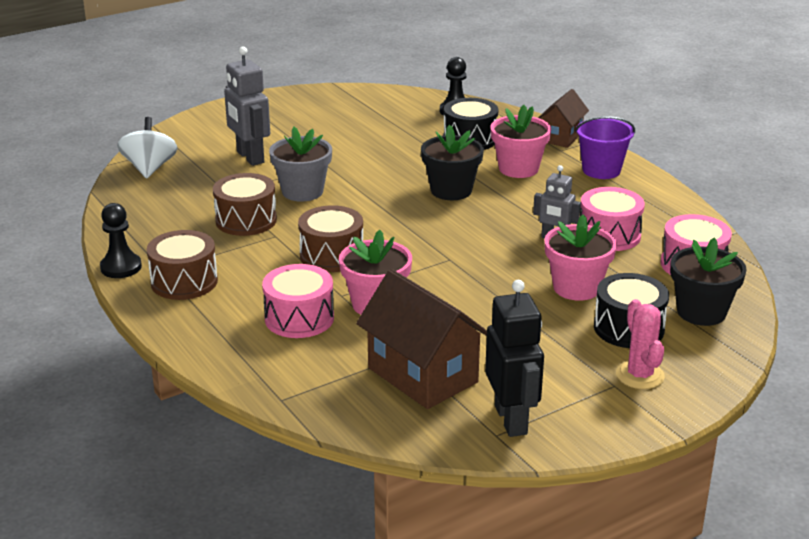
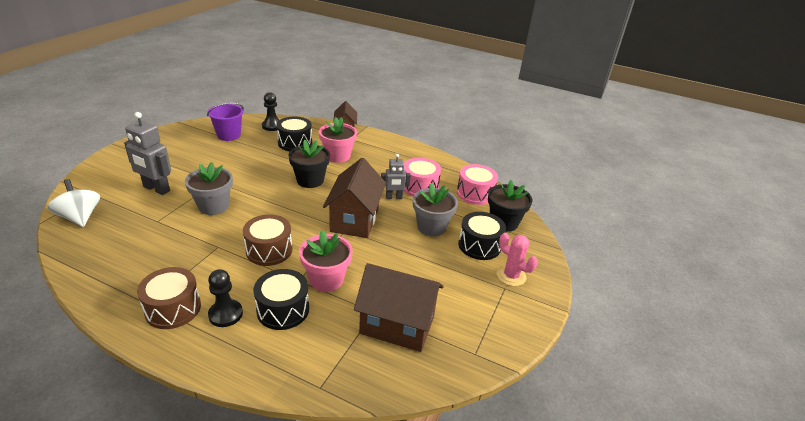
camera: 35 degrees left, 5 degrees up
(121, 267) = (109, 313): black pawn -> black pawn (225, 314)
(246, 220) = (187, 240): brown drum -> none
(299, 318) = (283, 310): pink drum -> black drum
(472, 251) = (355, 219): none -> brown house
(511, 420) = (474, 338): black robot -> none
(576, 287) = (431, 227): pink flower pot -> grey flower pot
(601, 170) = (382, 146): purple bucket -> purple bucket (229, 135)

